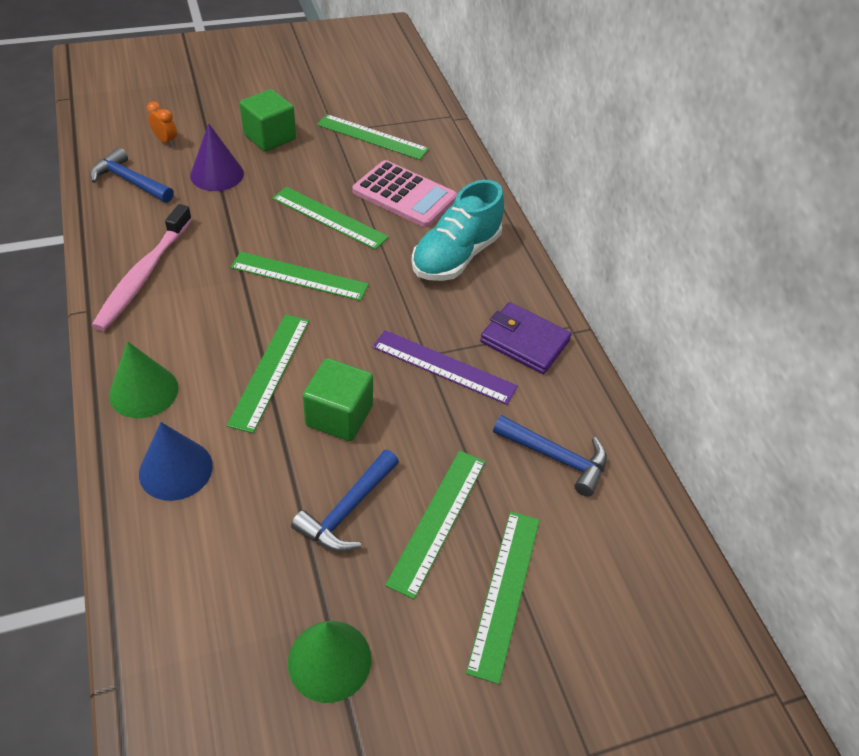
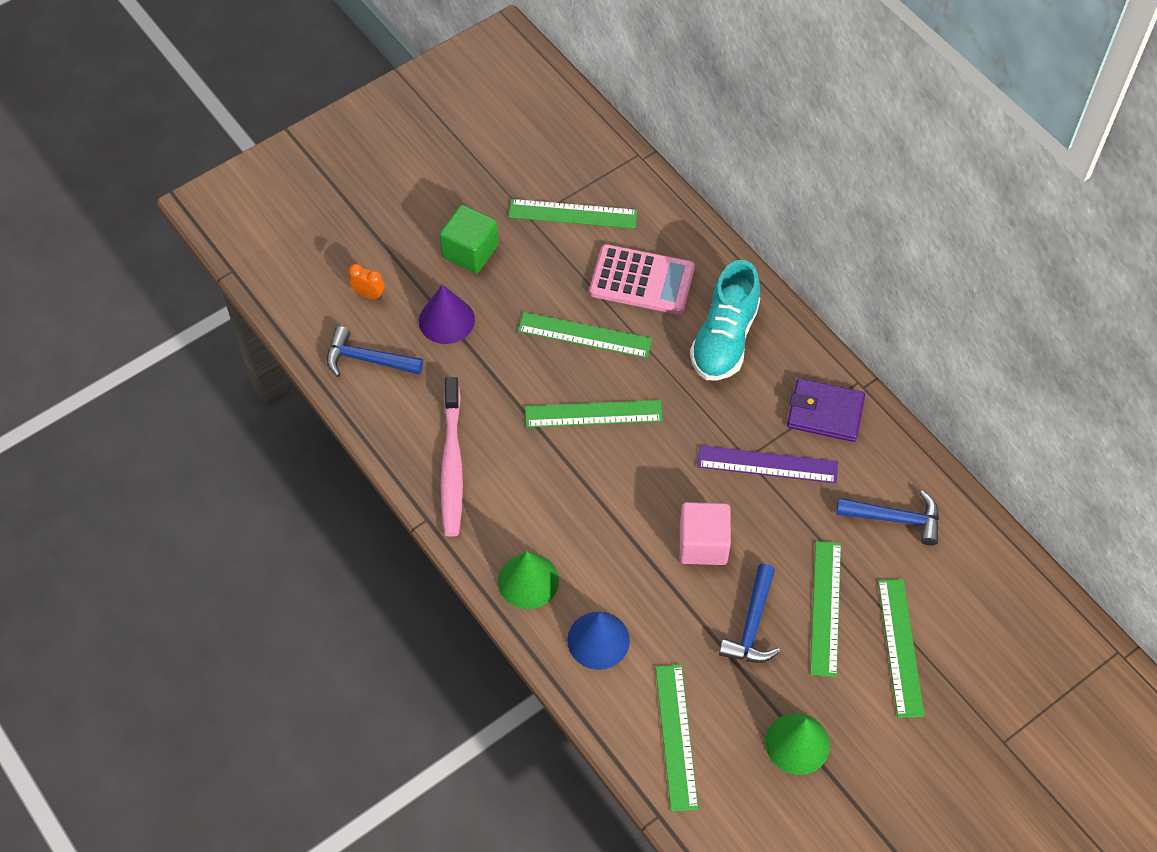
camera: 15 degrees left, 10 degrees up
(270, 371) = (622, 522): green ruler -> green ruler (676, 736)
(339, 416) = (703, 544): green cube -> pink cube

